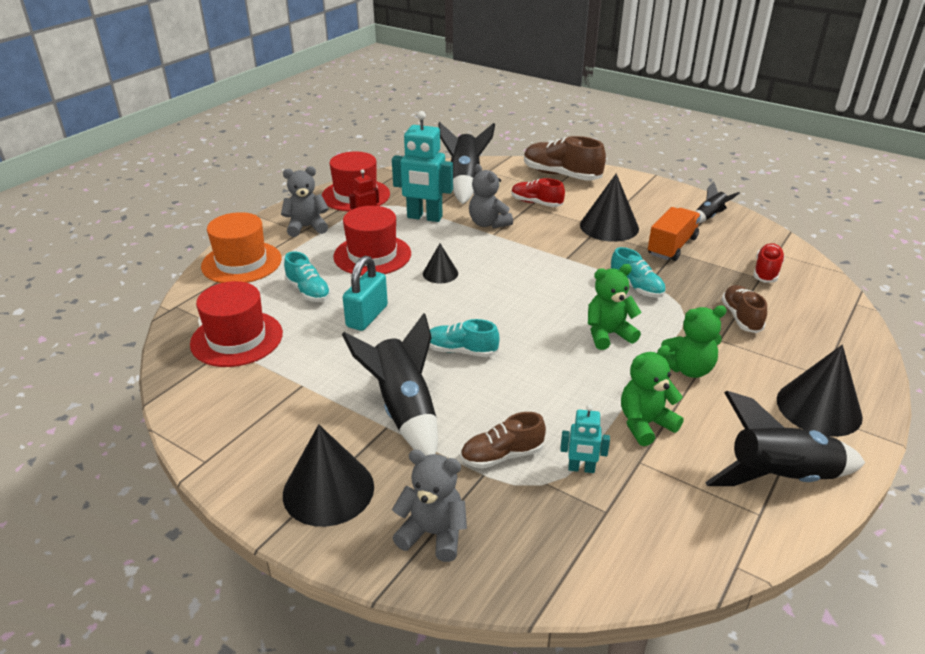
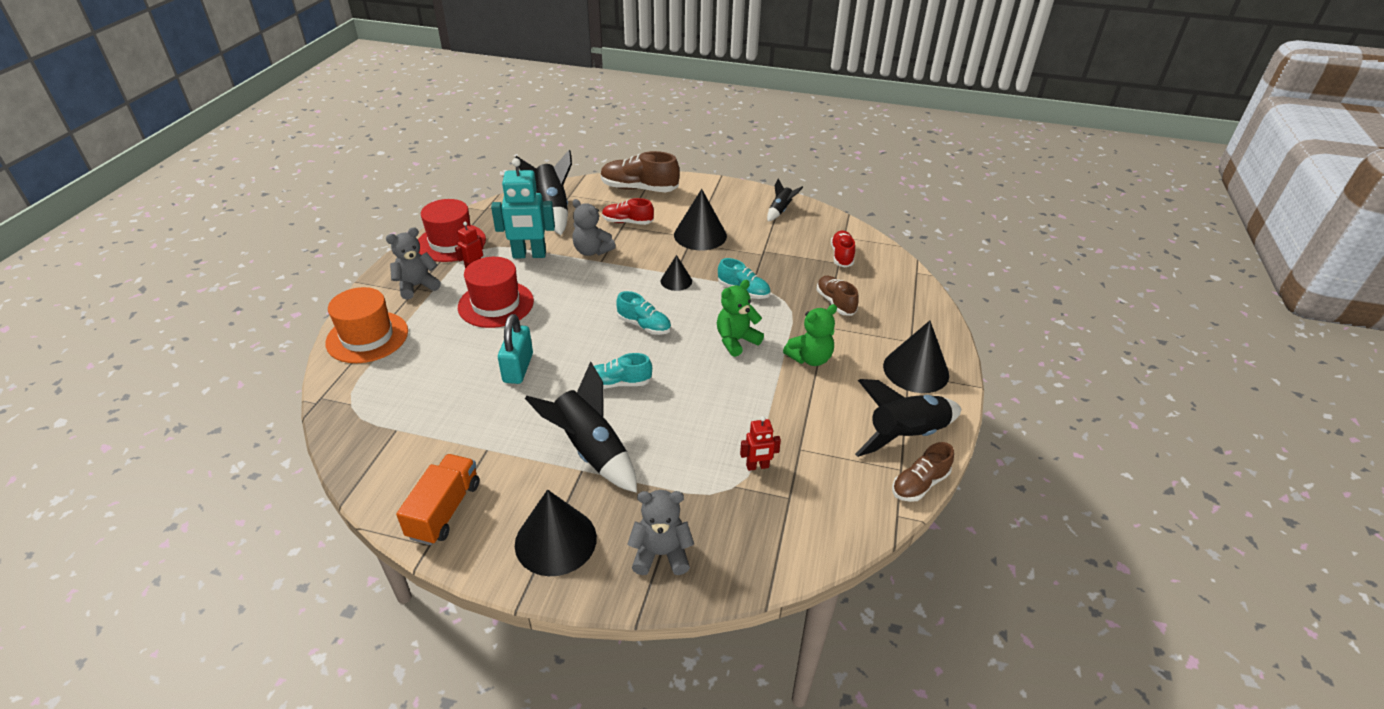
camera: 20 degrees left, 5 degrees up
(237, 338) = (401, 418): red hat -> none
(308, 291) = (450, 354): turquoise shoe -> turquoise shoe (644, 325)
(440, 273) = (568, 311): black cone -> black cone (676, 281)
(502, 455) = (690, 471): brown shoe -> brown shoe (919, 484)
(581, 468) = (757, 466): turquoise robot -> red robot
(645, 424) = (793, 415): green teddy bear -> none
(672, 246) = (759, 245): orange truck -> orange truck (444, 510)

